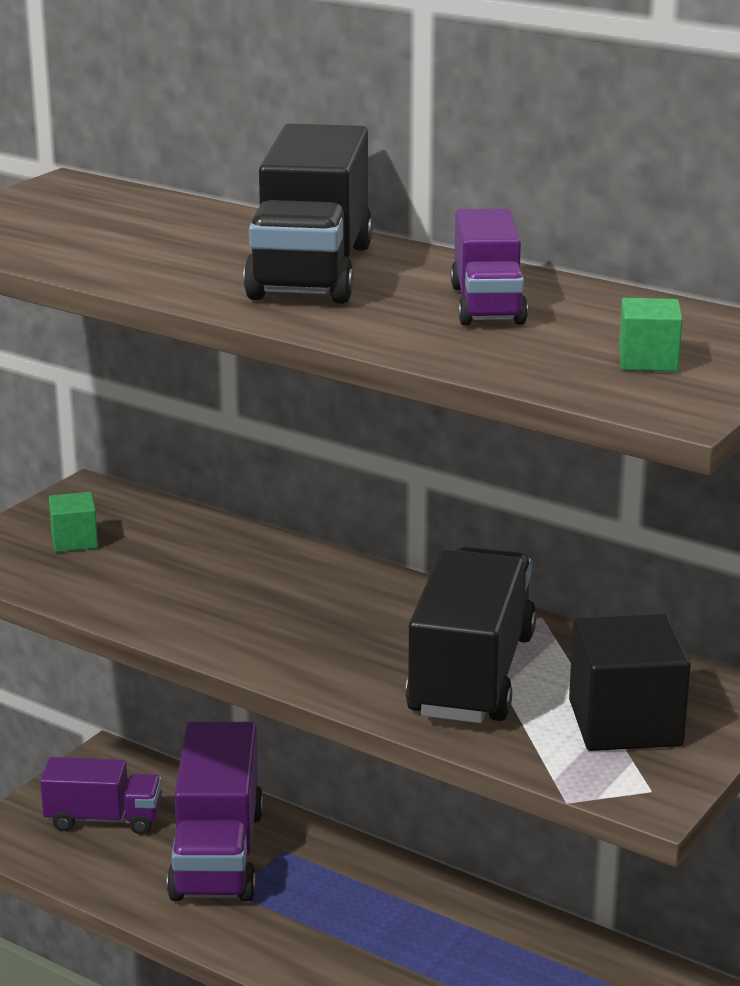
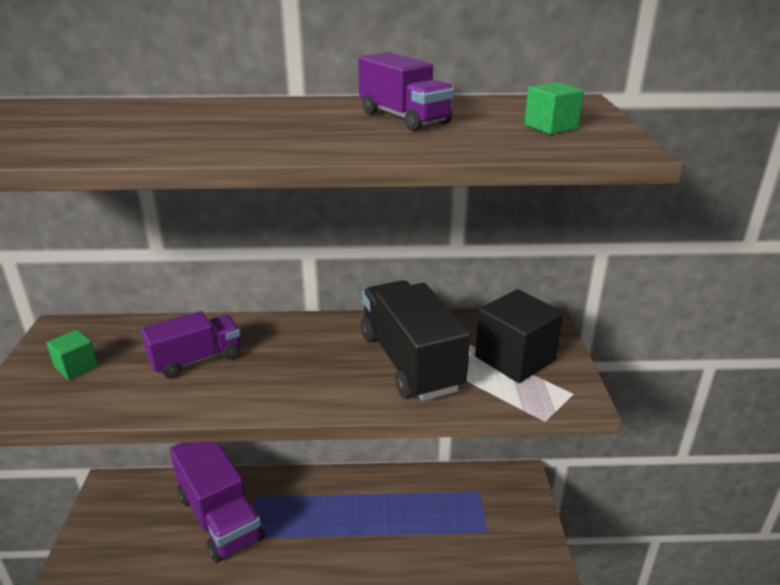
camera: 35 degrees left, 5 degrees up
(104, 819) = (133, 528): purple truck -> purple truck (196, 360)
(311, 271) = (259, 122): black truck -> none

